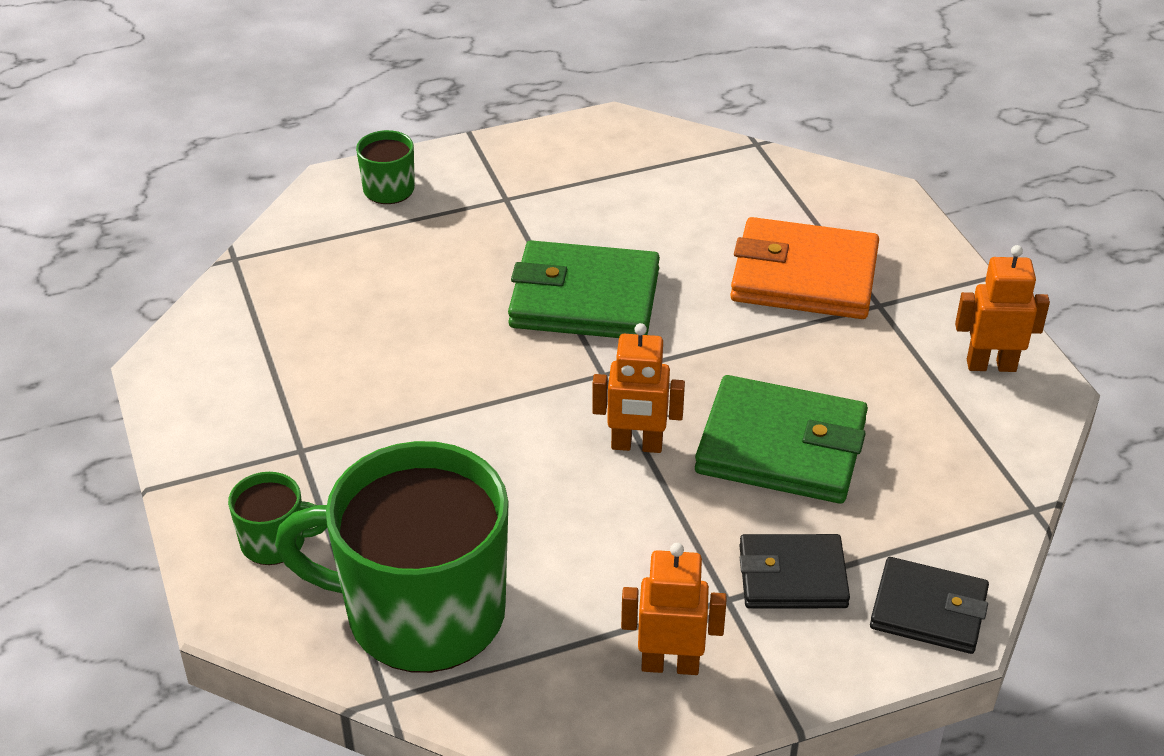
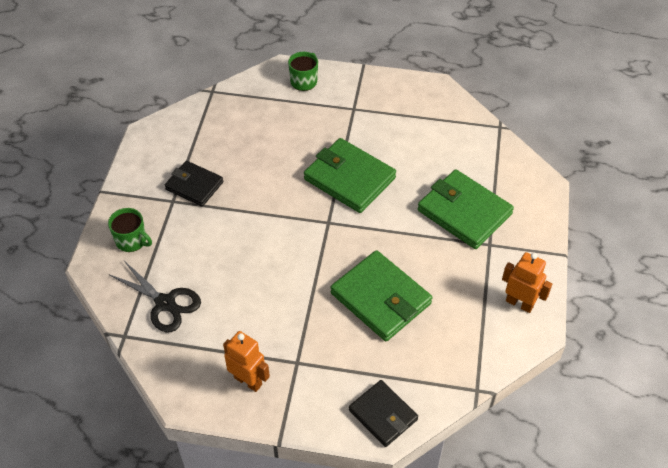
camera: 30 degrees right, 10 degrees up
(421, 613) = (165, 303): green mug -> black scissors
(636, 445) = (315, 266): orange robot -> none
(792, 576) = (334, 366): black wallet -> black wallet (194, 185)
(804, 276) = (464, 212): orange wallet -> green wallet

